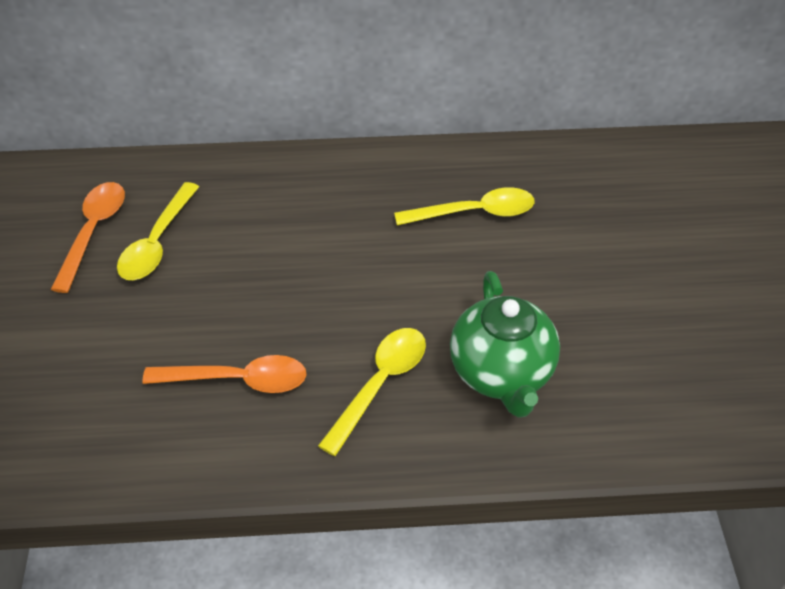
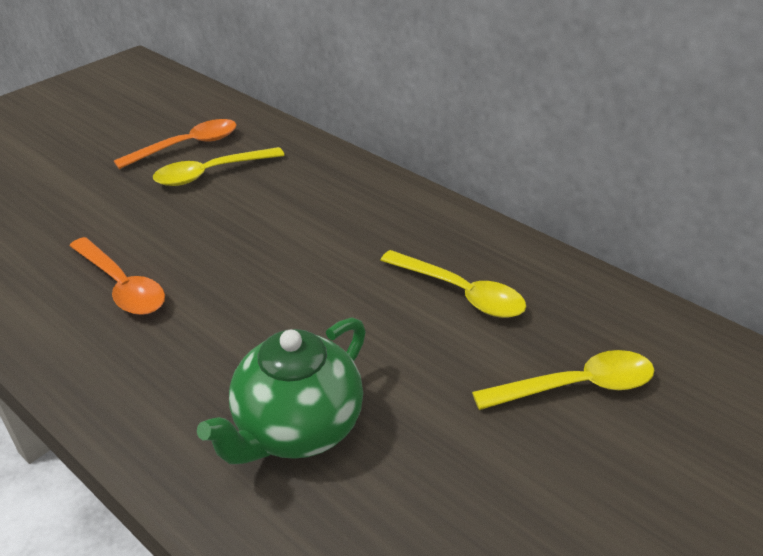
camera: 45 degrees right, 10 degrees down
(380, 384) = (199, 361): yellow spoon -> yellow spoon (576, 386)

